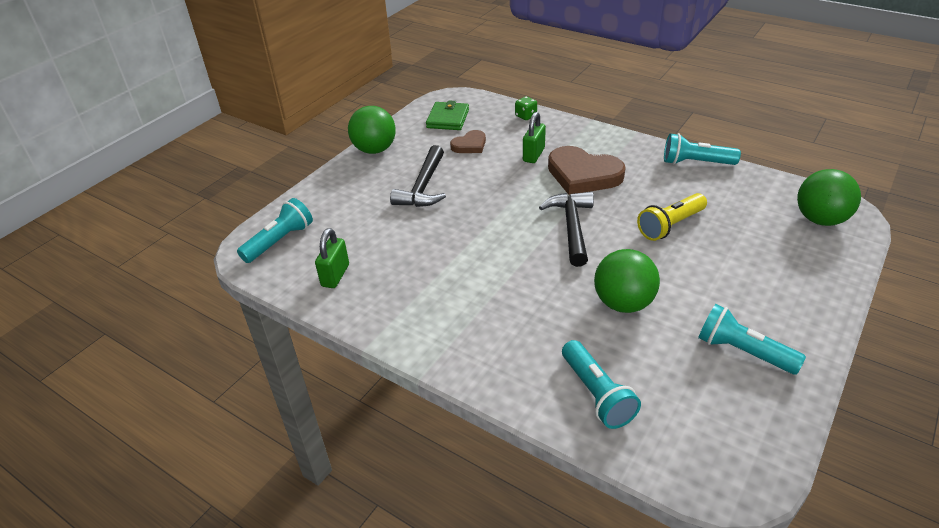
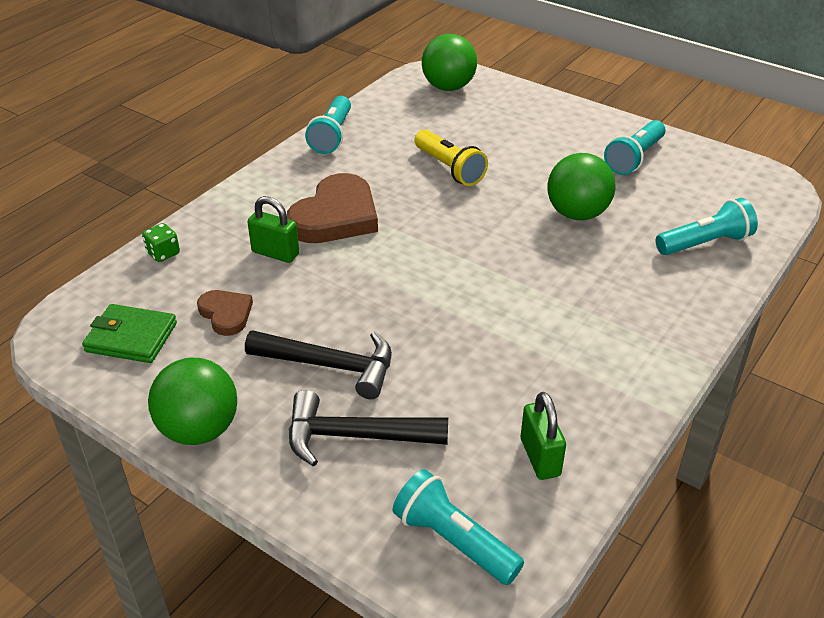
camera: 90 degrees left, 0 degrees up
(335, 275) = (540, 457): green padlock -> green padlock turned 60 degrees clockwise
(572, 227) = (446, 235): black hammer -> black hammer (355, 436)

